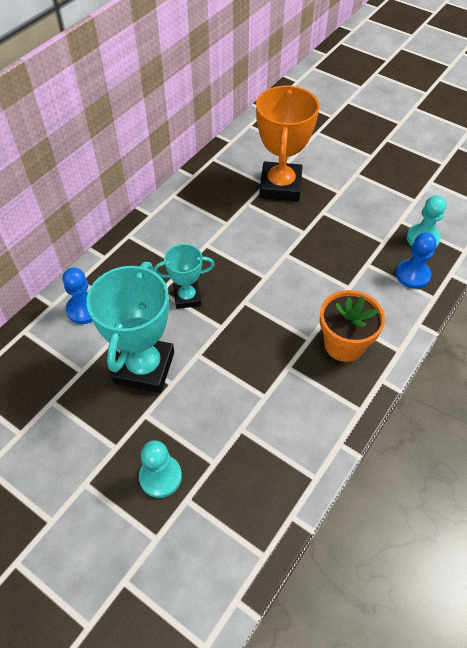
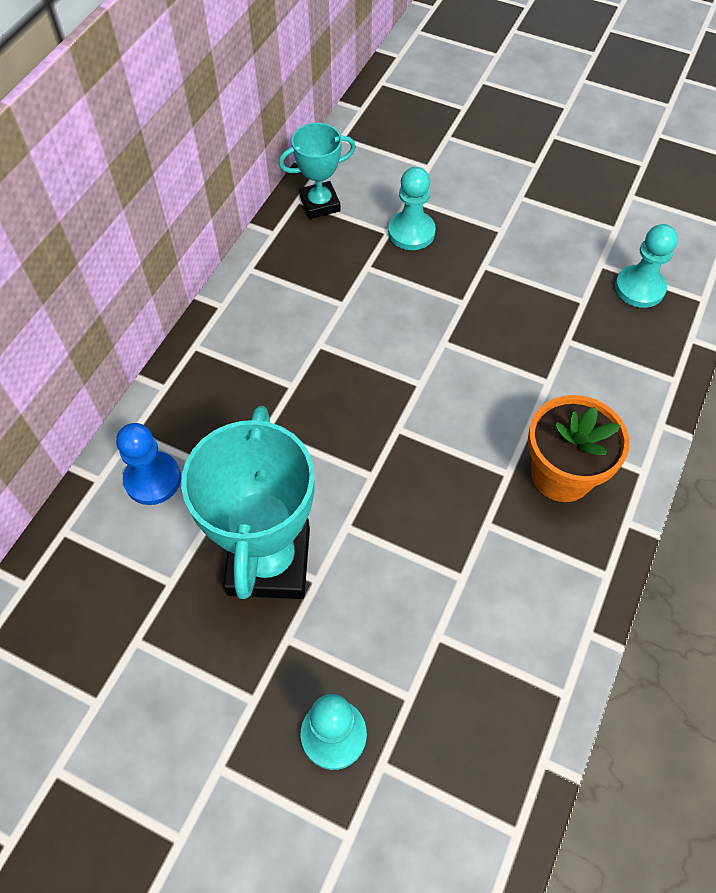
camera: 10 degrees left, 5 degrees up
(187, 297) = (309, 435): turquoise trophy -> turquoise trophy (320, 204)
(280, 186) = (411, 232): orange trophy -> turquoise pawn
(412, 275) = (637, 348): blue pawn -> none

